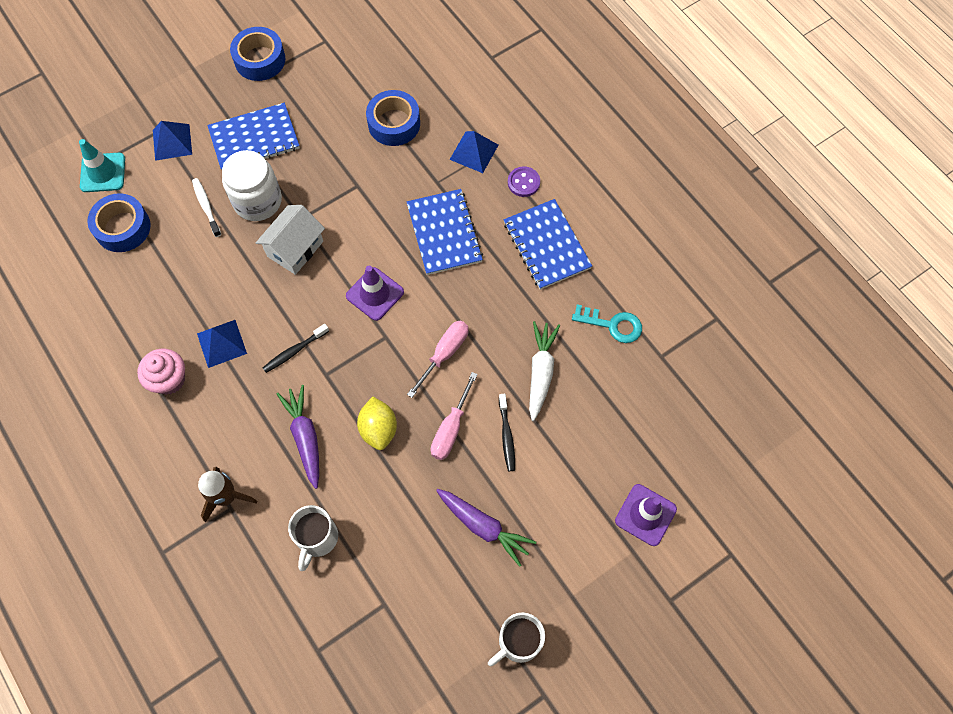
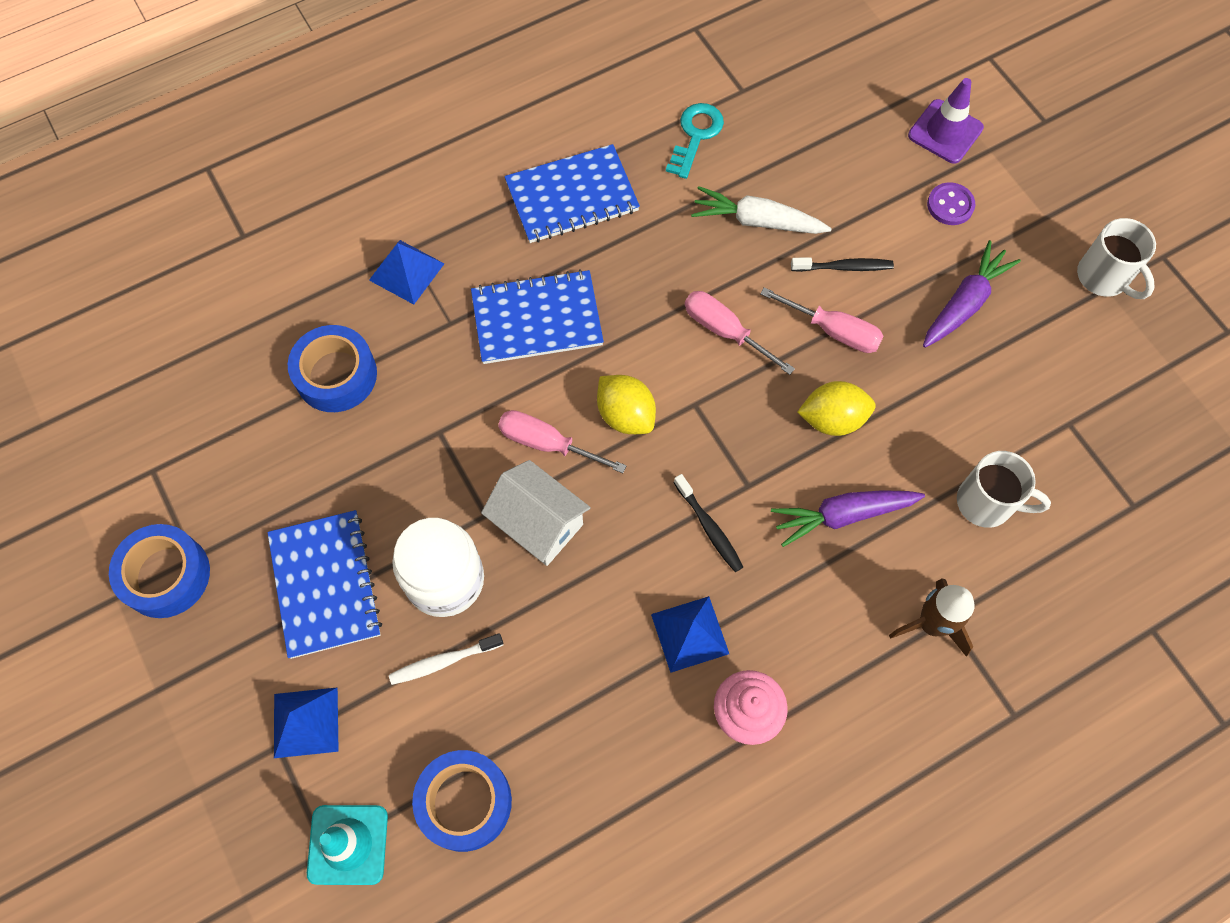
camera: 85 degrees left, 0 degrees up
(351, 248) = (547, 444): none -> pink screwdriver
(375, 294) = (625, 415): purple traffic cone -> yellow lemon
(523, 182) = (468, 214): purple button -> purple button (950, 205)

